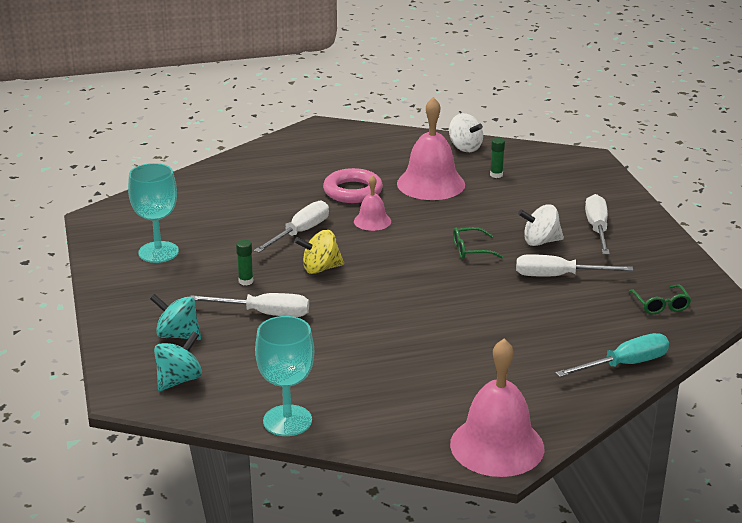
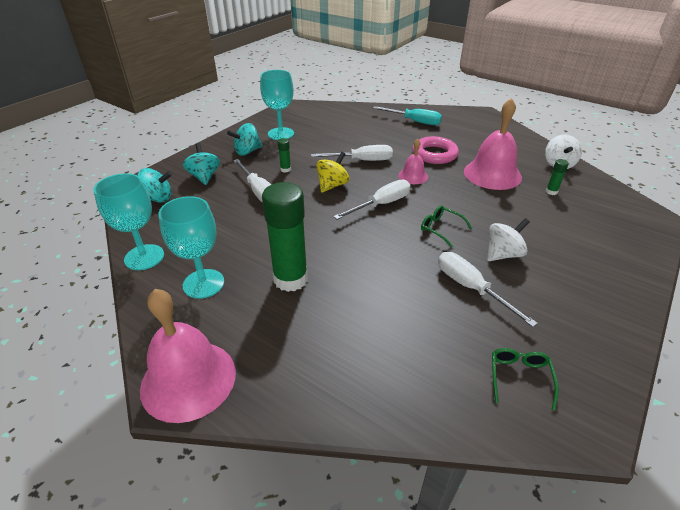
camera: 50 degrees right, 10 degrees up
(164, 288) = (247, 151): none -> turquoise spinning top
(320, 268) = (332, 185): yellow spinning top -> yellow spinning top turned 90 degrees clockwise
(380, 399) = (203, 283): none -> turquoise goblet
(436, 352) = (290, 279): none -> green glue stick
(540, 242) = (503, 254): white spinning top -> white spinning top turned 105 degrees clockwise
(597, 229) = (570, 273): white screwdriver -> white screwdriver (381, 204)
(625, 364) = (392, 403): turquoise screwdriver -> turquoise screwdriver (414, 121)
(661, 305) = (519, 377): green glasses -> green glasses turned 150 degrees clockwise

